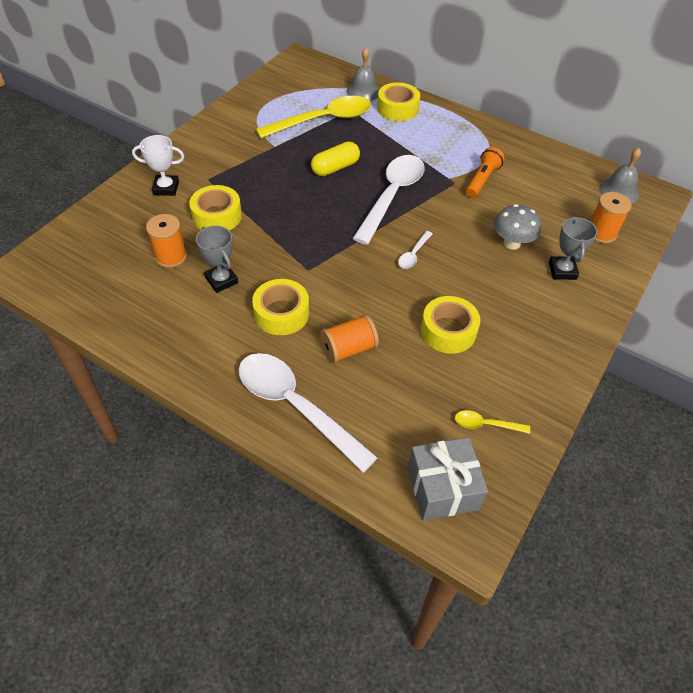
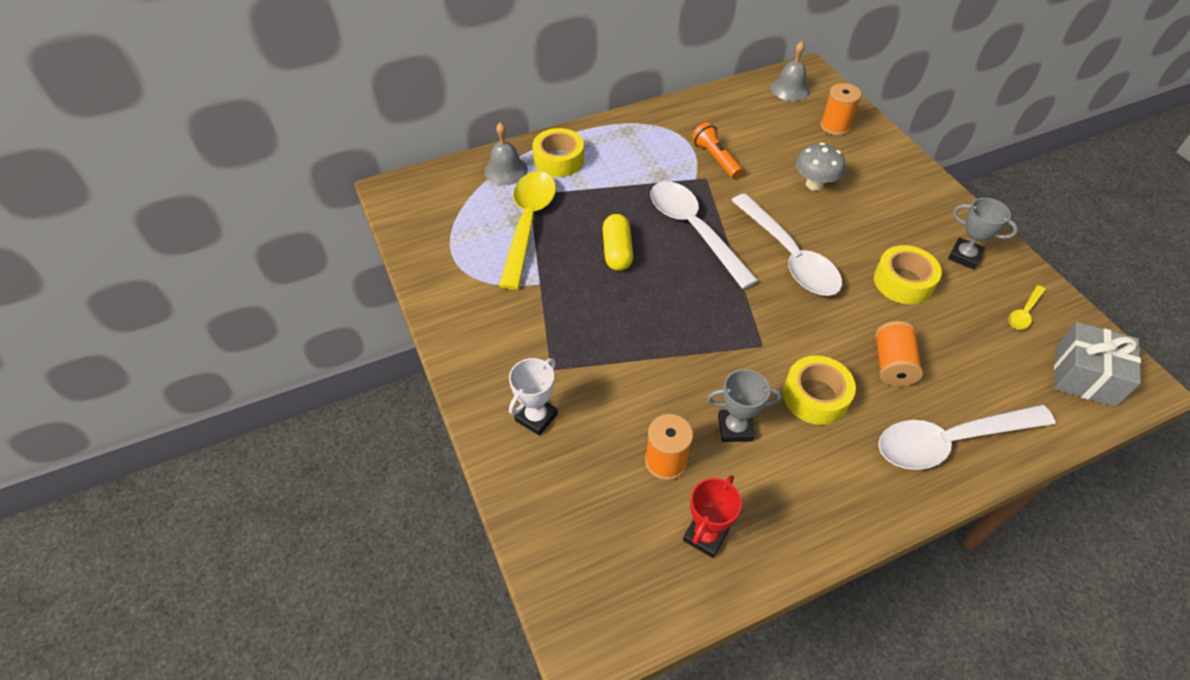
camera: 55 degrees left, 0 degrees up
(125, 295) = (705, 535): none -> red trophy
(217, 216) = (624, 388): yellow tape -> none
(413, 254) = (789, 256): white spoon -> white spoon, size x2.31
(562, 271) = (867, 173): grey trophy -> grey trophy (964, 256)

